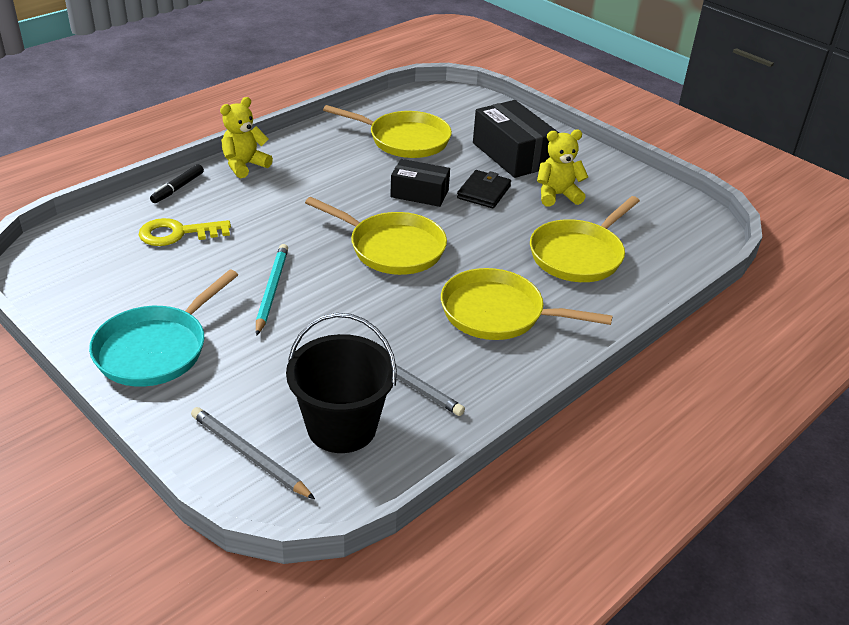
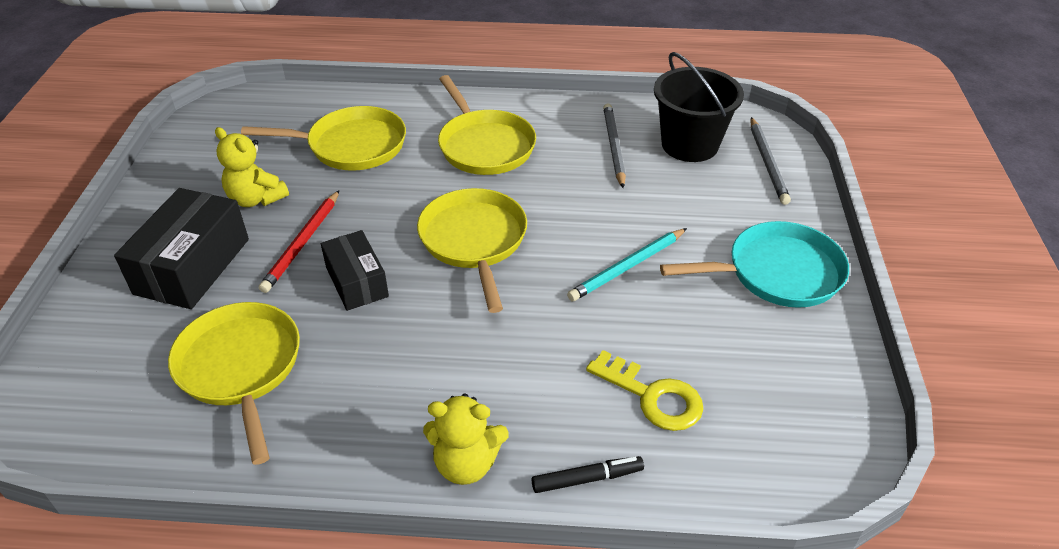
camera: 130 degrees left, 5 degrees up
(484, 192) = (303, 243): black wallet -> red pencil

